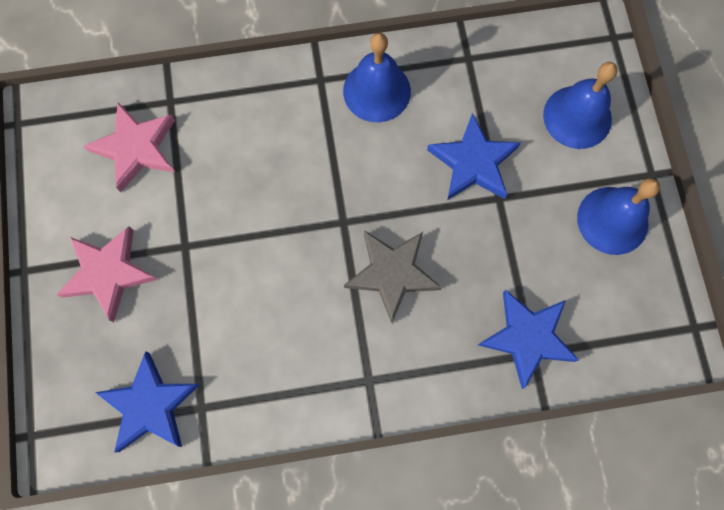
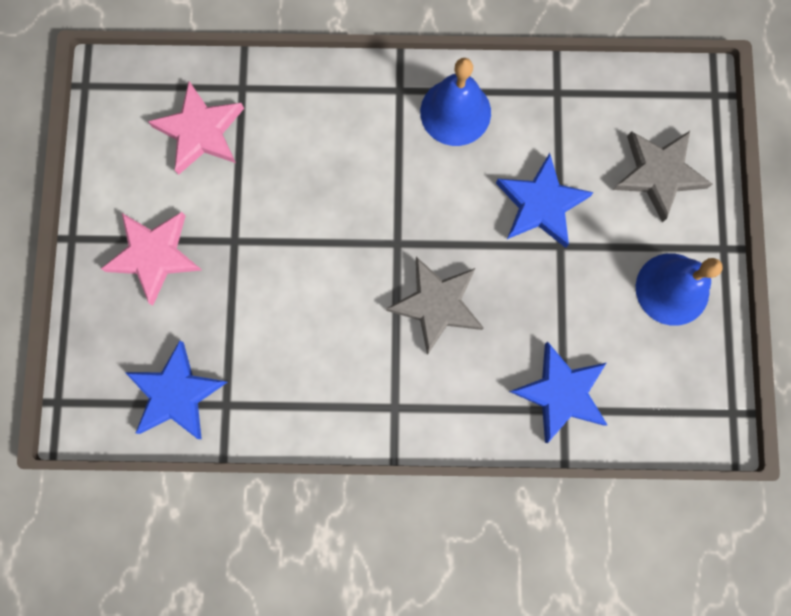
camera: 10 degrees right, 5 degrees up
(577, 117) = (658, 174): blue bell -> grey star

